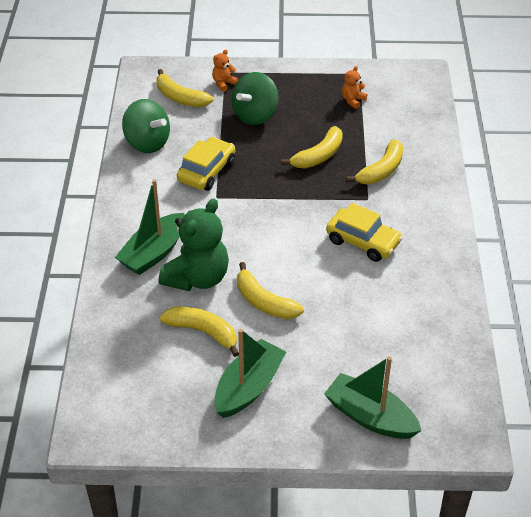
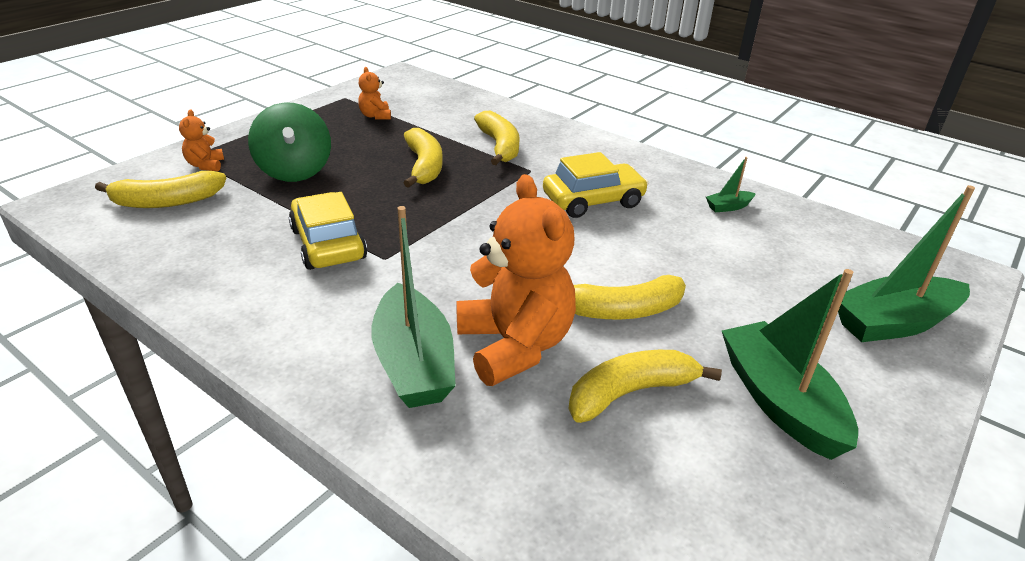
camera: 55 degrees left, 10 degrees down
(147, 143) = (194, 263): green spinning top -> none
(197, 278) = (515, 345): green teddy bear -> orange teddy bear
(428, 303) = (728, 207): none -> green boat

